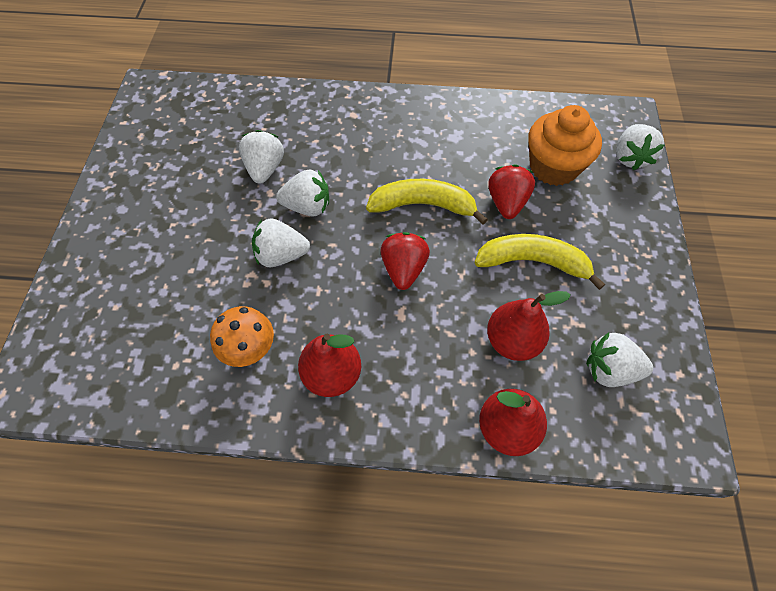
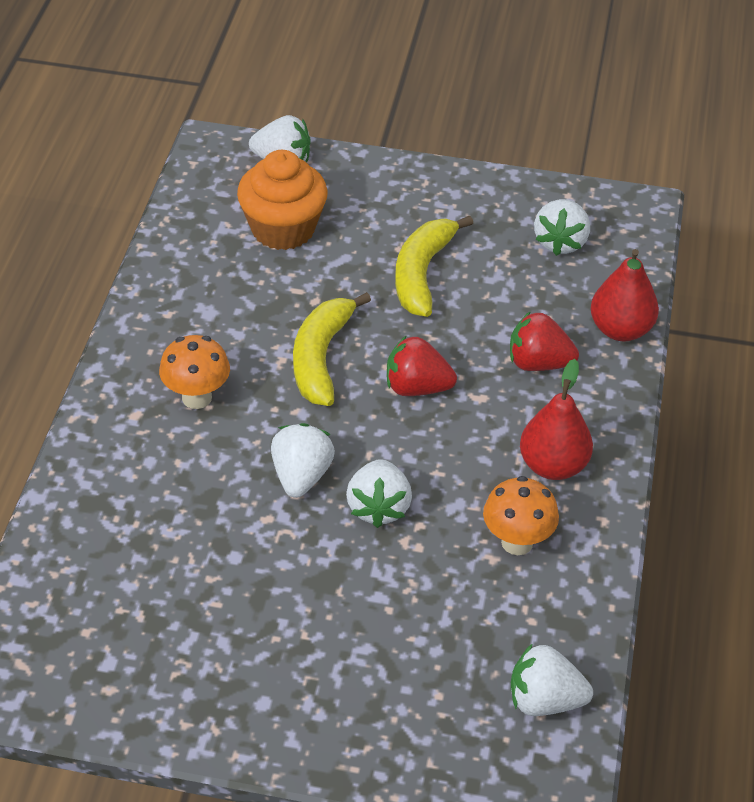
camera: 85 degrees left, 15 degrees down
(265, 169) = (220, 522): white strawberry -> white strawberry (544, 700)
(372, 142) = (197, 398): none -> orange mushroom
(506, 202) = (331, 280): red strawberry -> red strawberry (538, 363)
(512, 341) = (522, 308): red pear -> none

